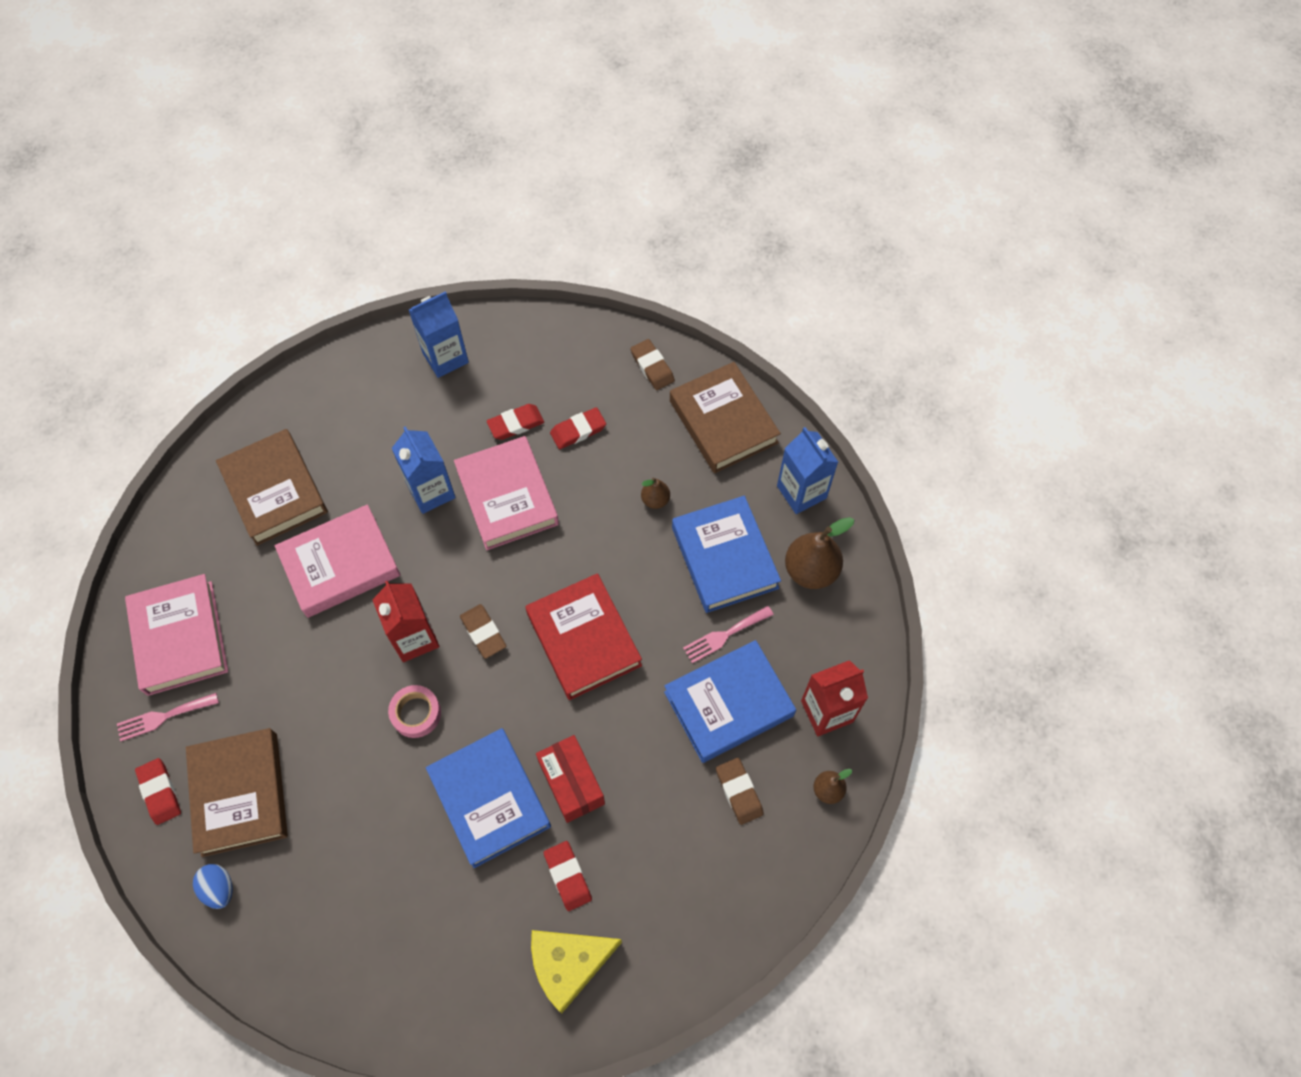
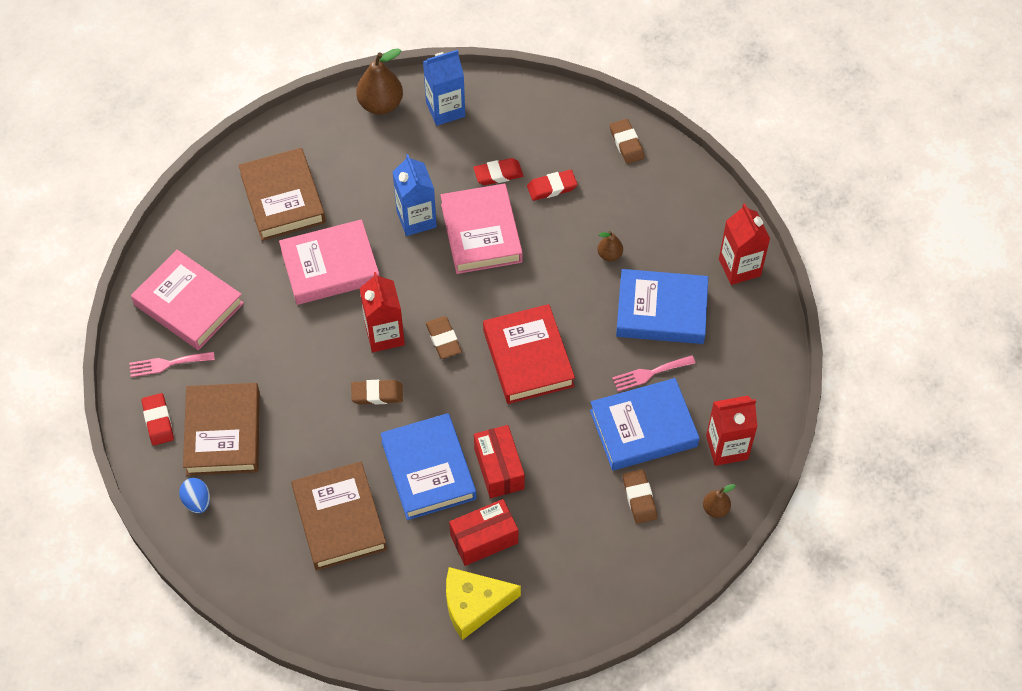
camera: 10 degrees right, 5 degrees down
(180, 637) = (189, 304): pink book -> pink book turned 45 degrees counterclockwise
(416, 713) = (377, 394): pink tape -> brown eraser
(568, 876) = (484, 539): red eraser -> red box
(723, 422) = (681, 199): brown book -> brown book (339, 519)
(724, 557) = (661, 311): blue book -> blue book turned 75 degrees counterclockwise
(801, 492) = (739, 267): blue carton -> red carton
(811, 570) = (735, 333): brown pear -> brown pear (381, 104)

